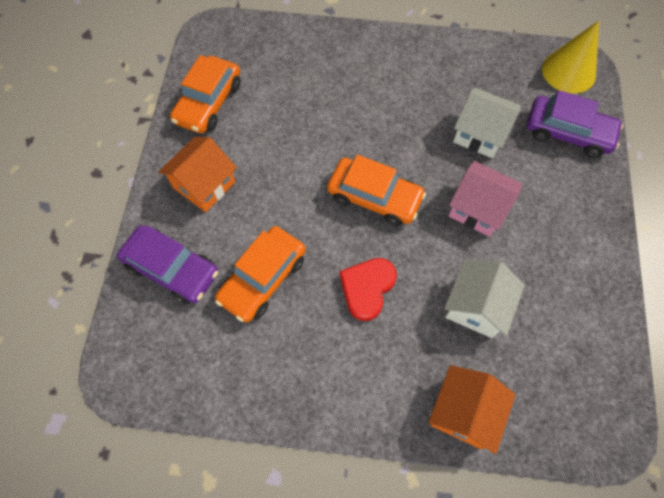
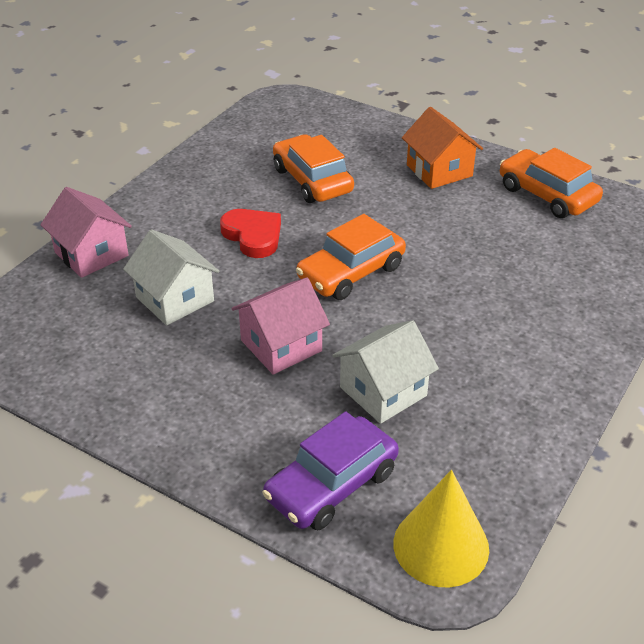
camera: 115 degrees right, 25 degrees down
(172, 269) = (359, 137): purple car -> none
(463, 412) = (91, 254): orange house -> pink house

